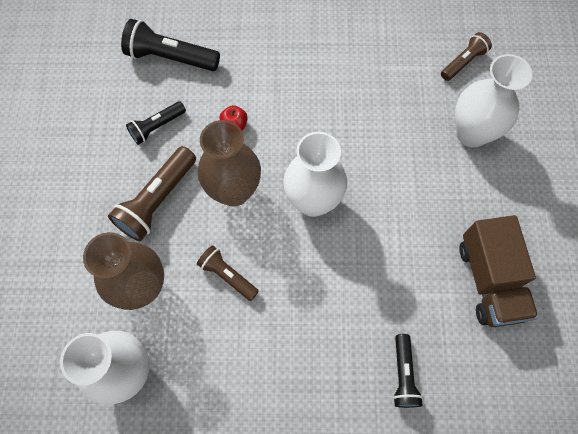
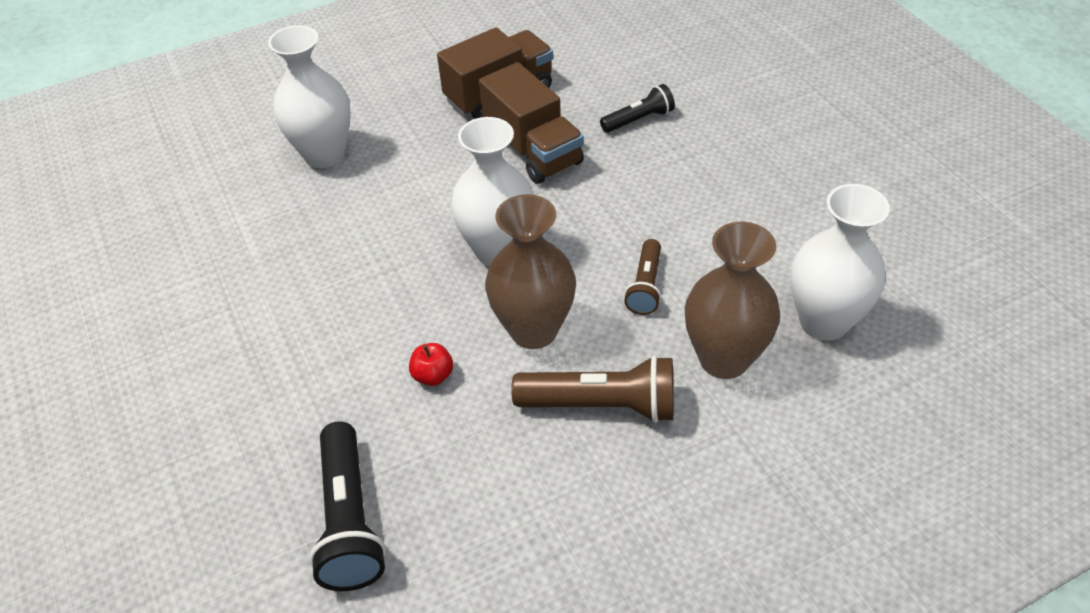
camera: 115 degrees left, 20 degrees down
(157, 127) = (488, 469): black flashlight -> none
(406, 272) = (532, 150): none -> brown truck
(463, 62) = (217, 190): brown flashlight -> none

